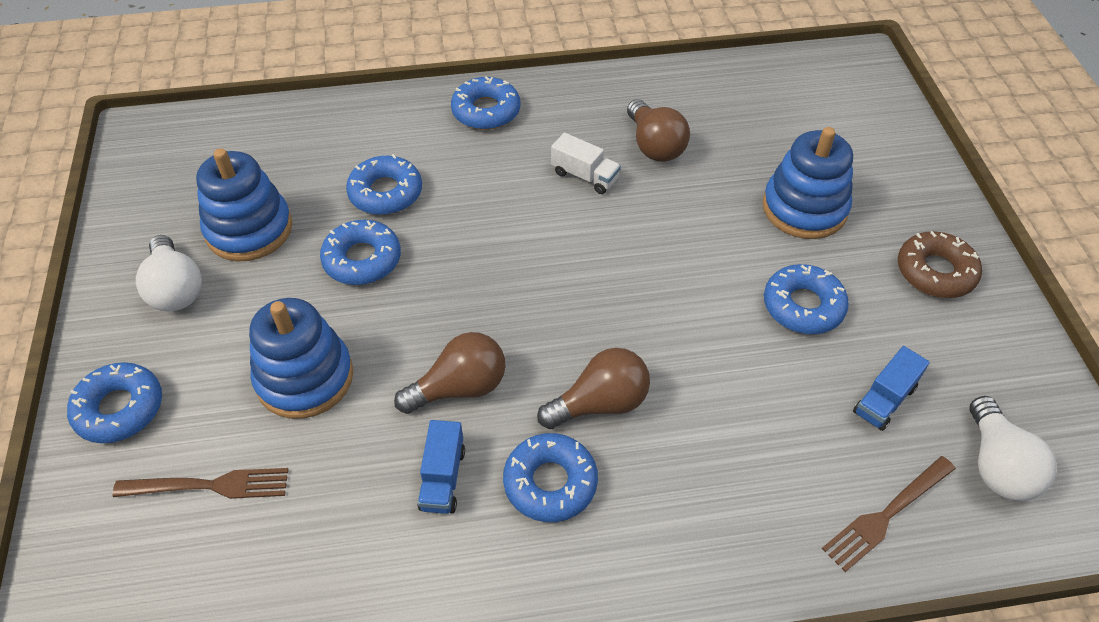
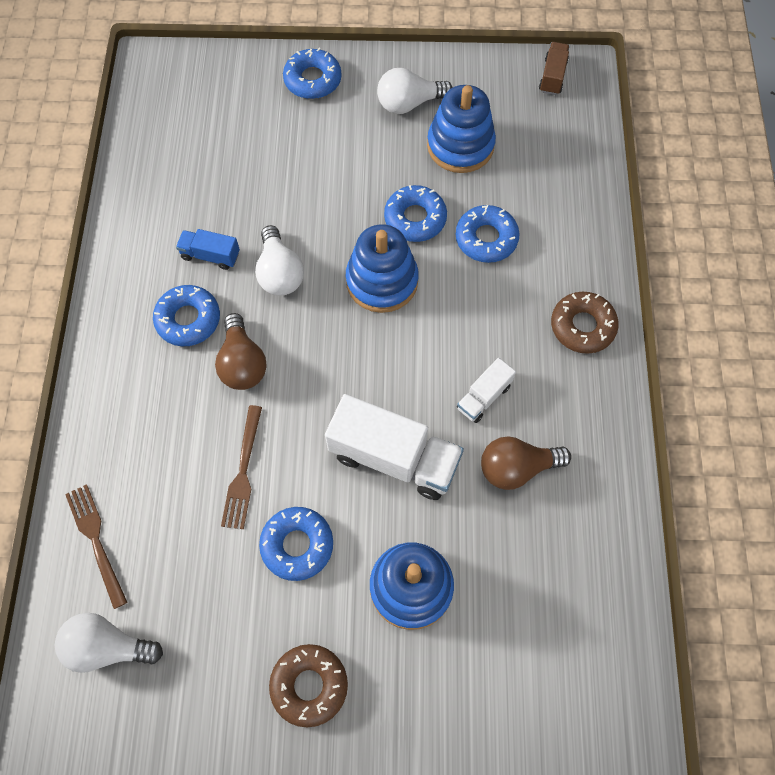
camera: 100 degrees right, 15 degrees up
(144, 156) = (552, 76): none -> brown truck
(210, 485) = (242, 129): brown fork -> brown fork (243, 472)
(304, 378) = (312, 179): blue stacking toy -> blue stacking toy (382, 281)
(460, 388) = (280, 273): brown light bulb -> white light bulb
(486, 111) = (582, 326): blue donut -> brown donut
(675, 239) = (394, 457): none -> white truck
(884, 400) = (189, 579): blue truck -> none

